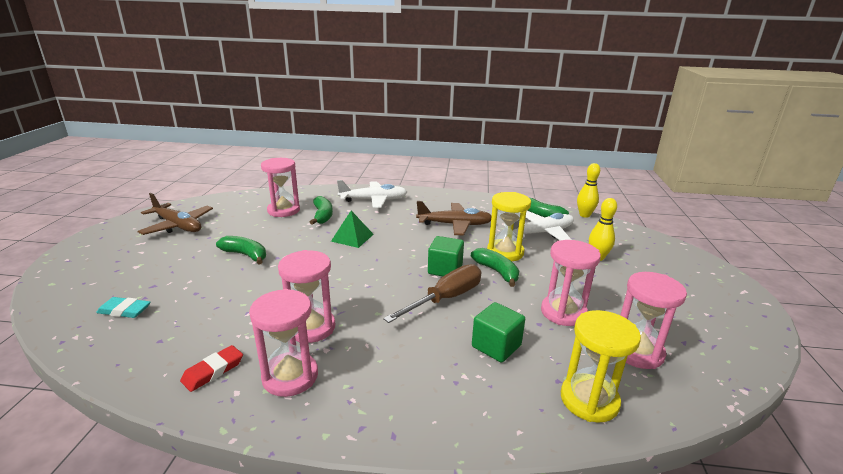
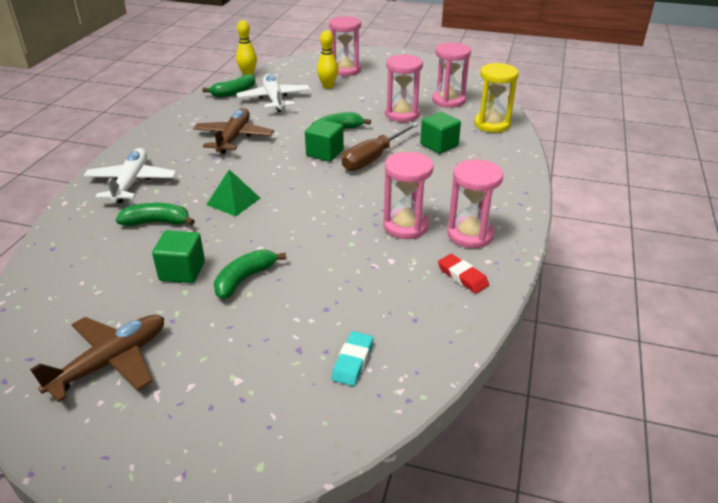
camera: 80 degrees left, 10 degrees up
(262, 232) = (182, 271): none -> green cube
(283, 210) = (117, 256): pink hourglass -> pink hourglass (345, 70)
(445, 299) = (373, 158): brown screwdriver -> brown screwdriver turned 105 degrees counterclockwise
(505, 252) = (304, 121): yellow hourglass -> none

